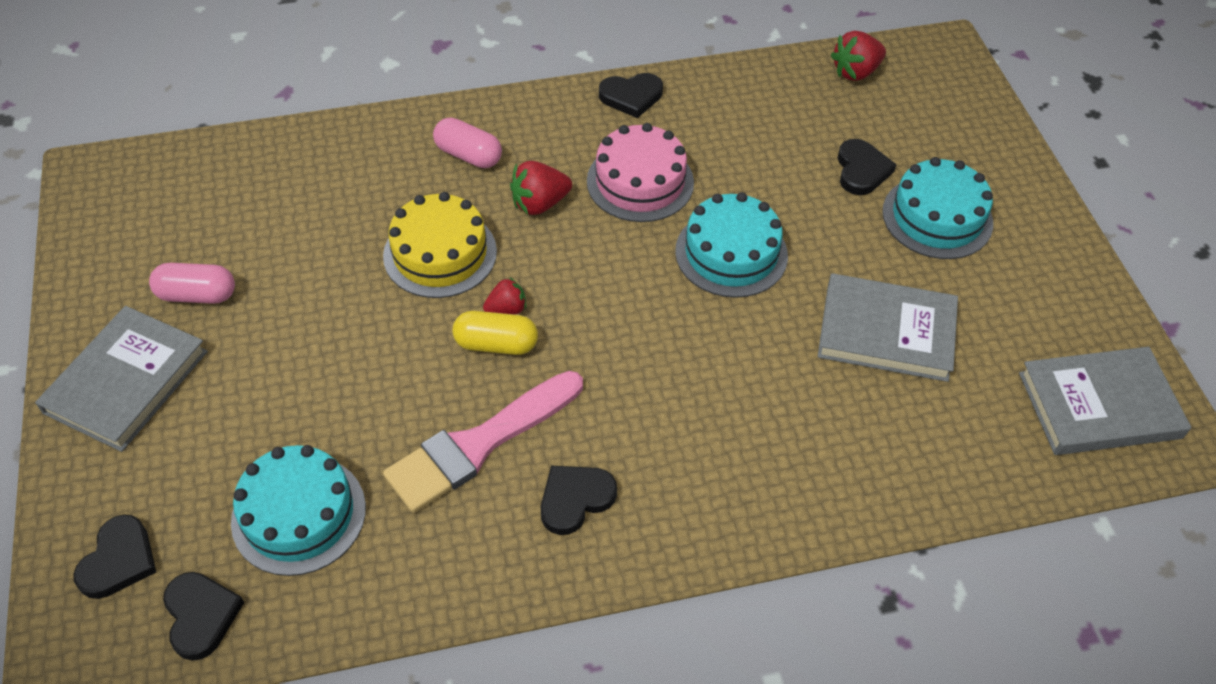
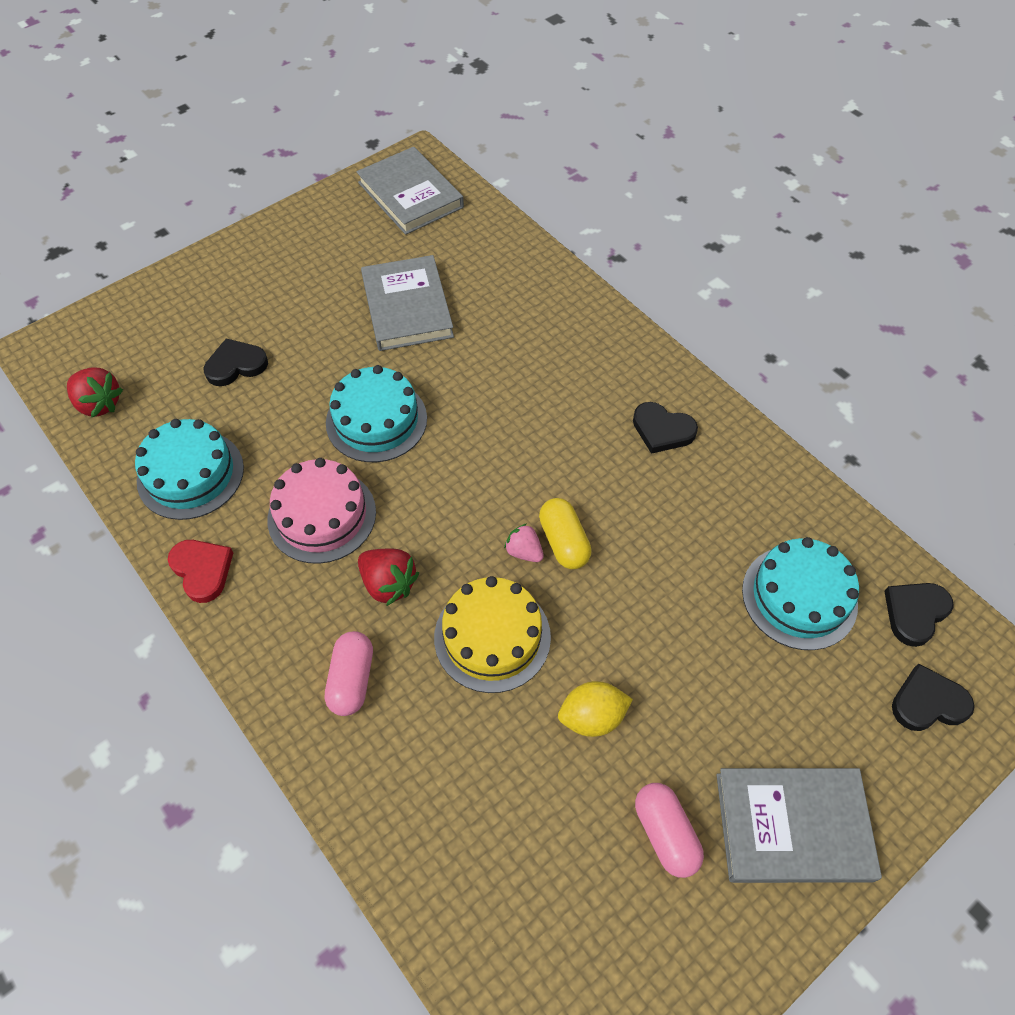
camera: 115 degrees left, 5 degrees up
(320, 290) = (592, 717): none -> yellow lemon
(478, 445) = (661, 508): pink brush -> none
(506, 309) = (524, 551): red strawberry -> pink strawberry
(631, 96) = (202, 570): black heart -> red heart
(937, 217) = (271, 307): turquoise cake -> turquoise cake (190, 474)

